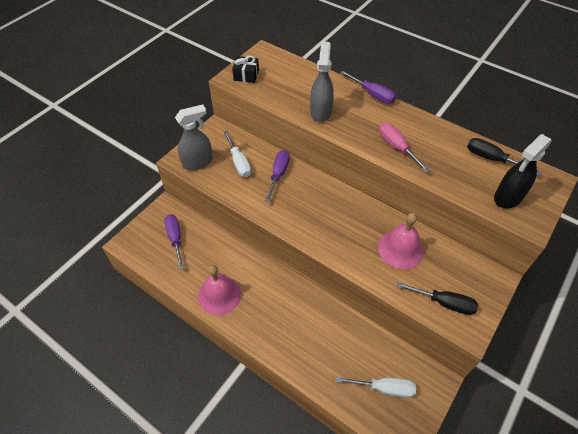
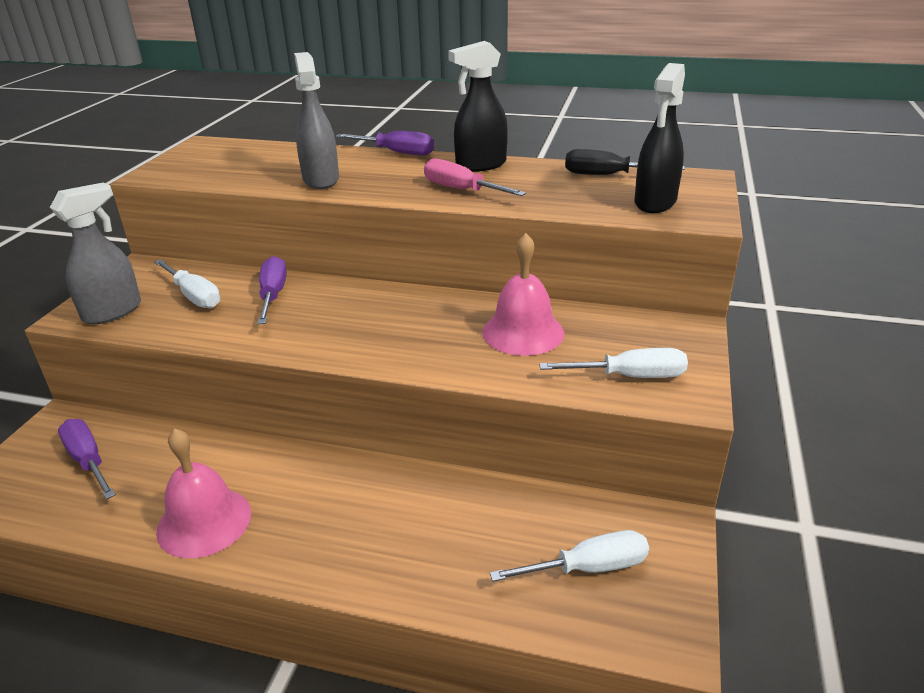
camera: 20 degrees left, 20 degrees down
(246, 75) = (178, 168): black gift -> none
(418, 124) = (480, 165): none -> black spray bottle
(444, 303) = (629, 376): black screwdriver -> white screwdriver

